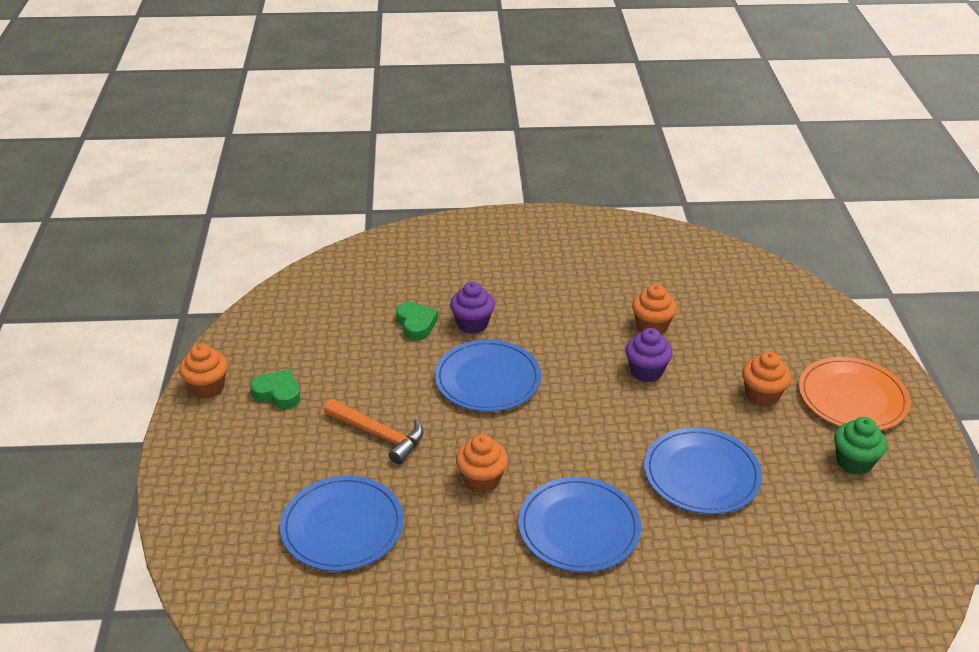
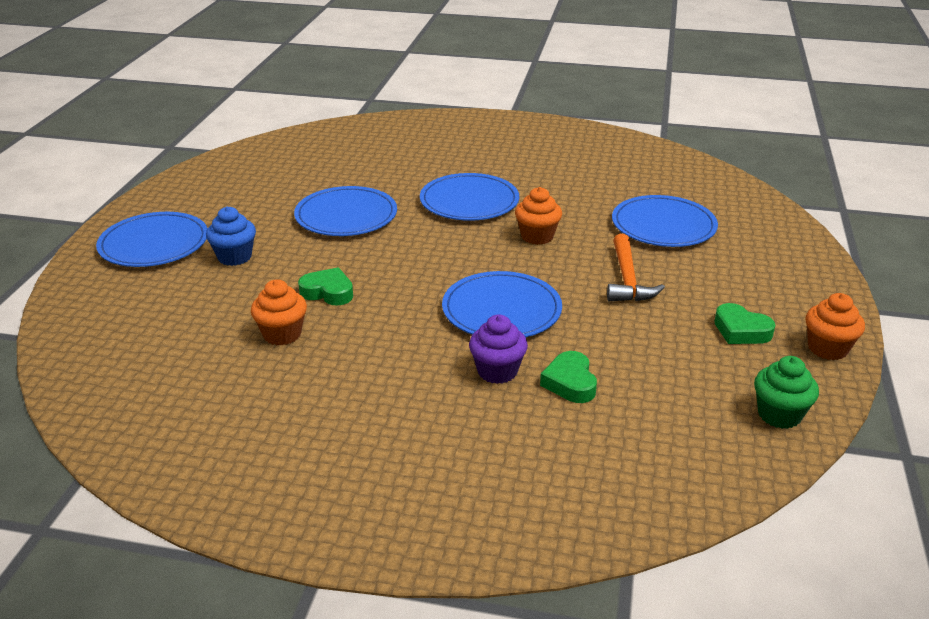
camera: 165 degrees left, 5 degrees down
(379, 435) = (627, 279): orange hammer -> orange hammer turned 135 degrees counterclockwise
(646, 371) = (328, 292): purple cupcake -> green heart
(762, 395) = (234, 257): orange cupcake -> blue cupcake
(852, 398) = (154, 244): orange plate -> blue plate
(854, 462) = (214, 206): green cupcake -> green cupcake (779, 415)

